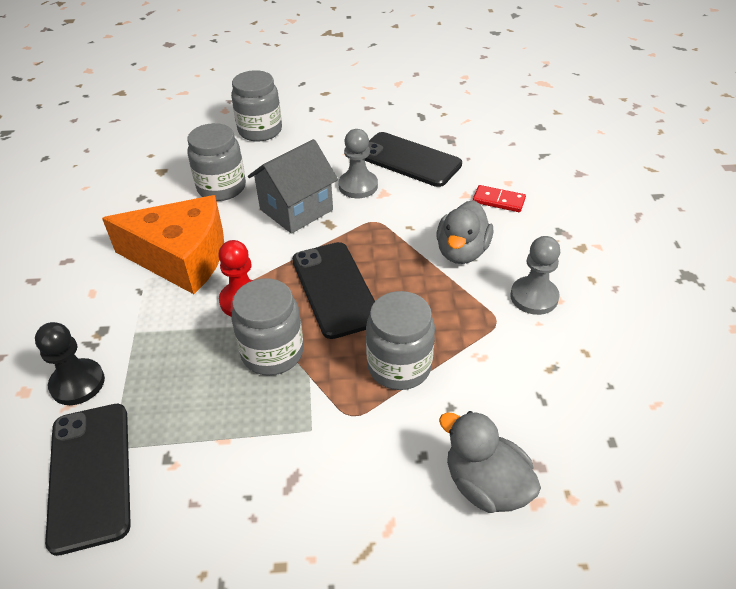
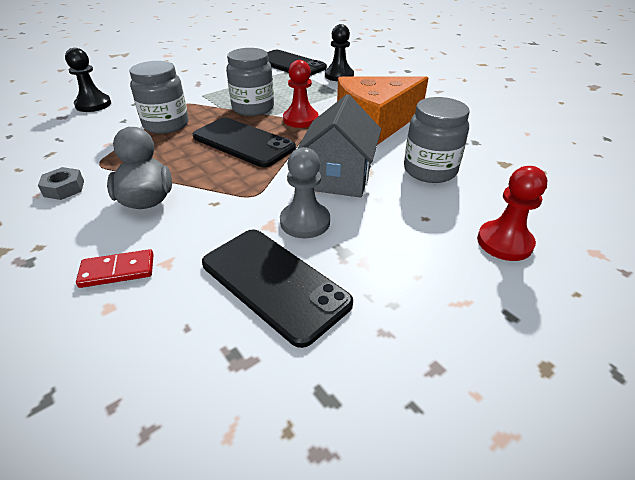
camera: 145 degrees right, 5 degrees down
(260, 131) = (504, 242): grey jar -> red pawn
(409, 160) = (274, 283): black phone -> black phone turned 45 degrees clockwise
(485, 485) = (93, 105): grey duck -> black pawn
(534, 297) = (64, 188): grey pawn -> grey nut

